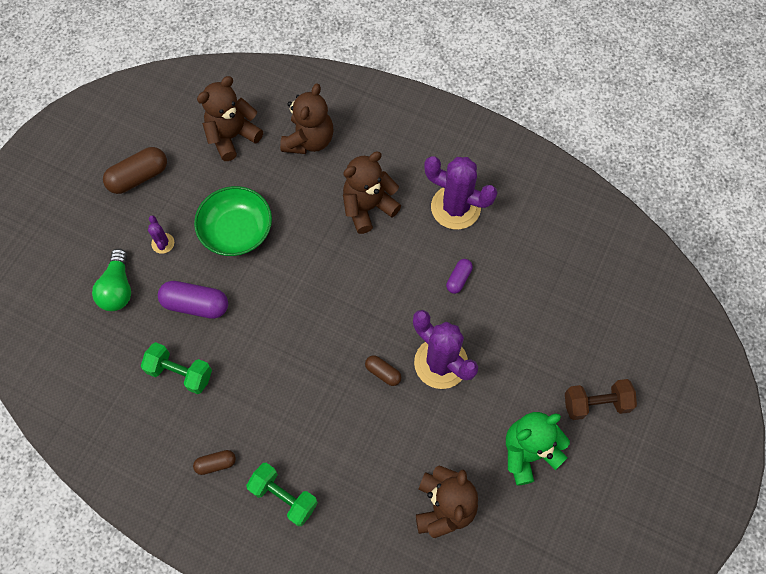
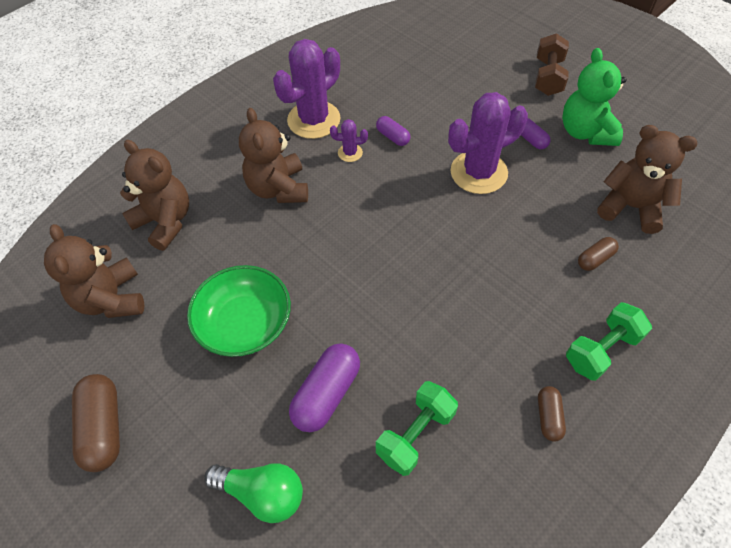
camera: 70 degrees left, 10 degrees down
(163, 243) = (220, 417): purple cactus -> purple cactus (350, 153)
(383, 373) = (476, 222): brown capsule -> brown capsule (595, 259)
(499, 401) = (530, 139): none -> purple capsule

